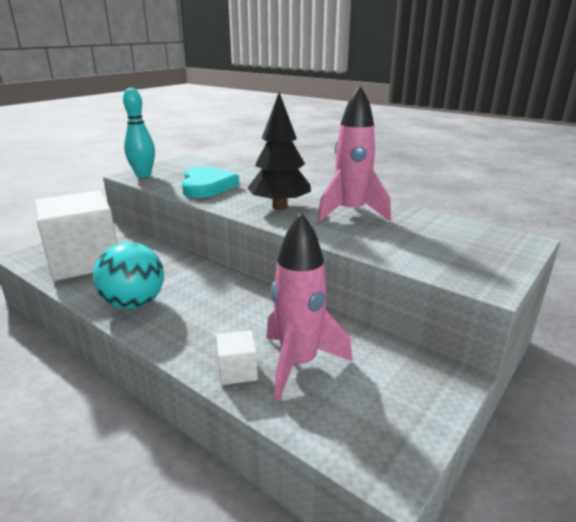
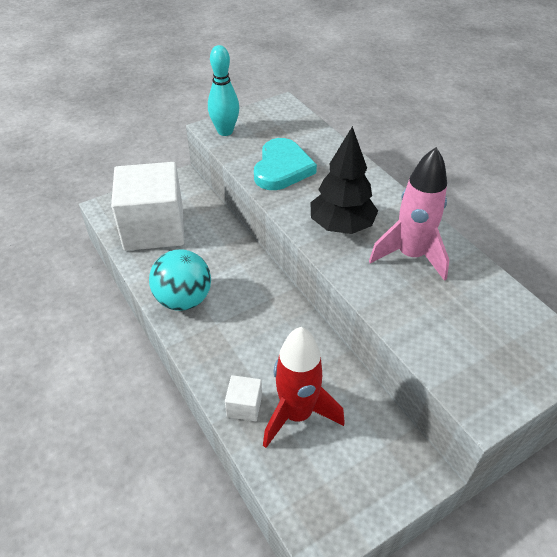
camera: 20 degrees right, 20 degrees up
(299, 364) = (297, 414): pink rocket -> red rocket

